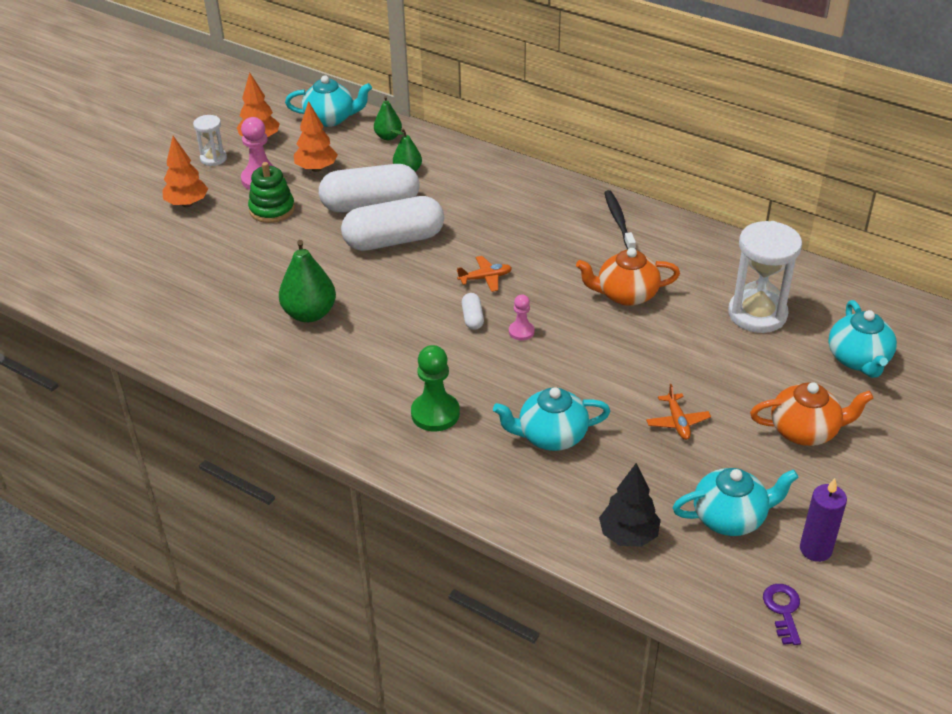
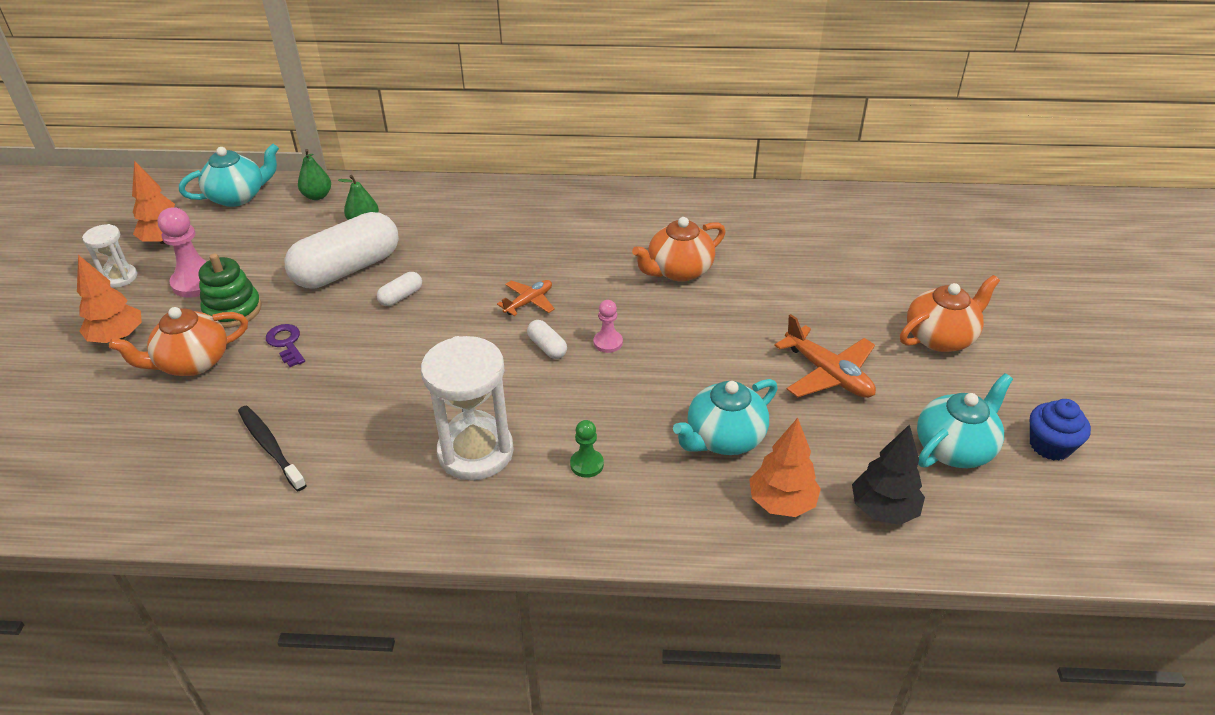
camera: 30 degrees left, 0 degrees up
(223, 239) = (192, 362): none -> orange teapot
(309, 314) = (360, 409): green pear -> none
(316, 168) = (257, 251): orange tree -> orange tree (782, 503)
(394, 240) = (401, 297): white capsule -> white capsule, size x0.42
(435, 413) = (587, 464): green pawn -> green pawn, size x0.57
(618, 220) = (615, 205): black toothbrush -> black toothbrush (270, 447)
(677, 422) = (828, 374): orange plane -> orange plane, size x1.63
(757, 314) = (808, 247): white hourglass -> white hourglass (475, 452)
(783, 610) = (1080, 520): purple key -> purple key (286, 343)
(815, 549) = (1050, 445): purple candle -> blue cupcake
(858, 360) = (924, 257): turquoise teapot -> none

